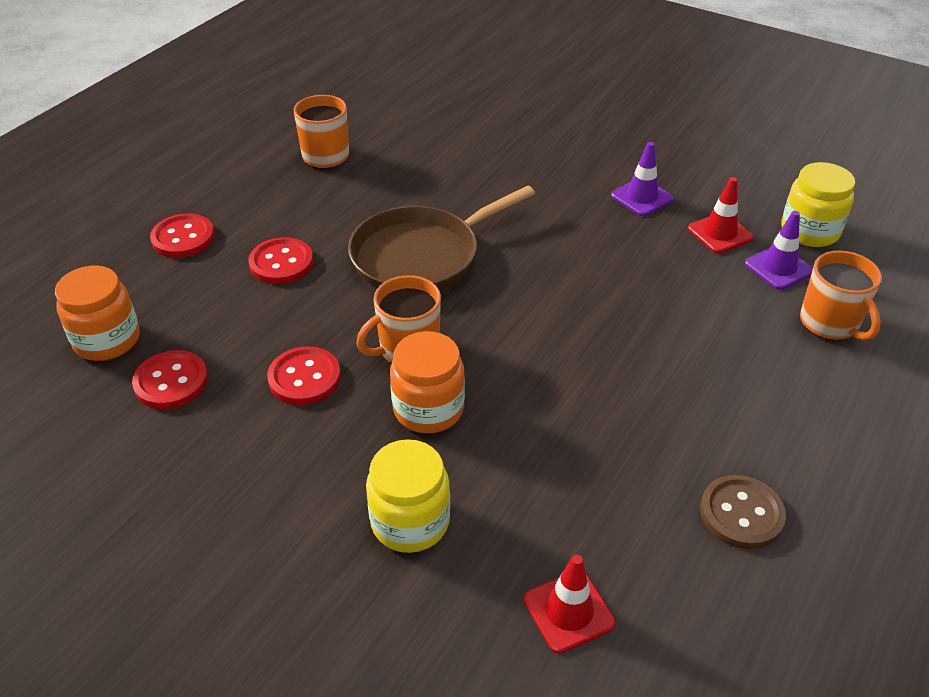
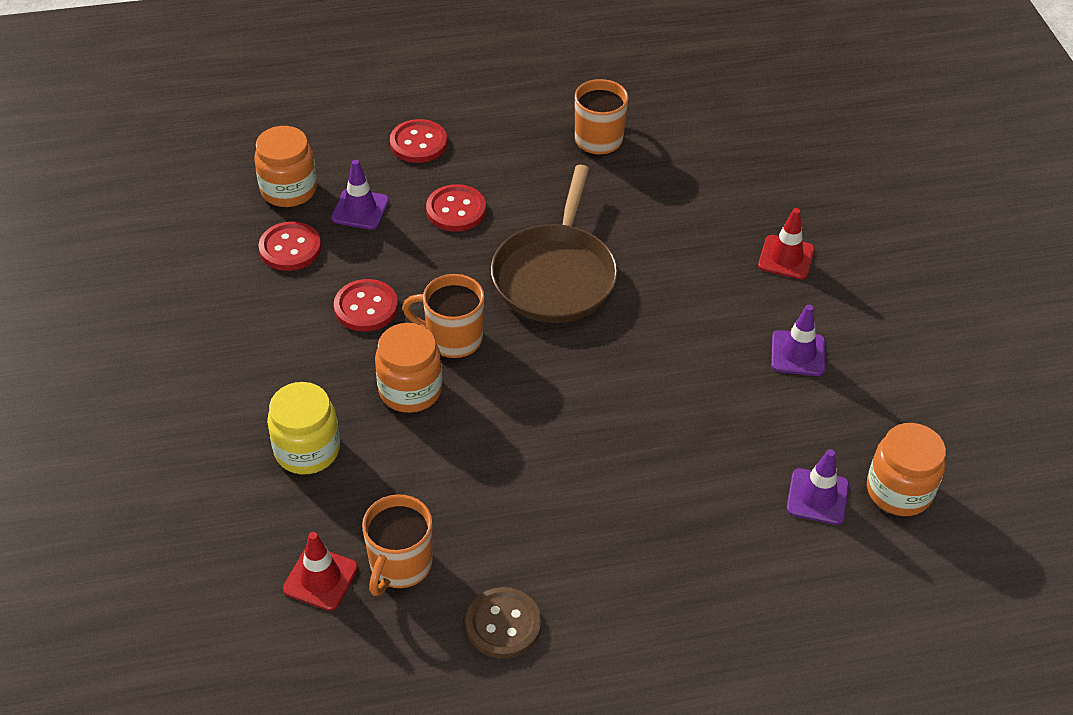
camera: 45 degrees right, 5 degrees up
(197, 313) = (360, 209): none -> purple traffic cone
(421, 256) = (555, 275): brown pan -> brown pan turned 90 degrees counterclockwise
(720, 233) = (815, 432): red traffic cone -> red traffic cone (786, 257)
(809, 231) = (899, 491): yellow jar -> orange jar
(830, 323) = (784, 570): orange mug -> orange mug (400, 565)

